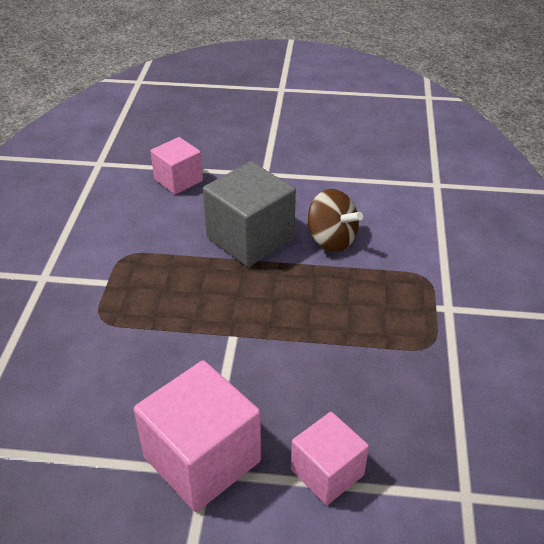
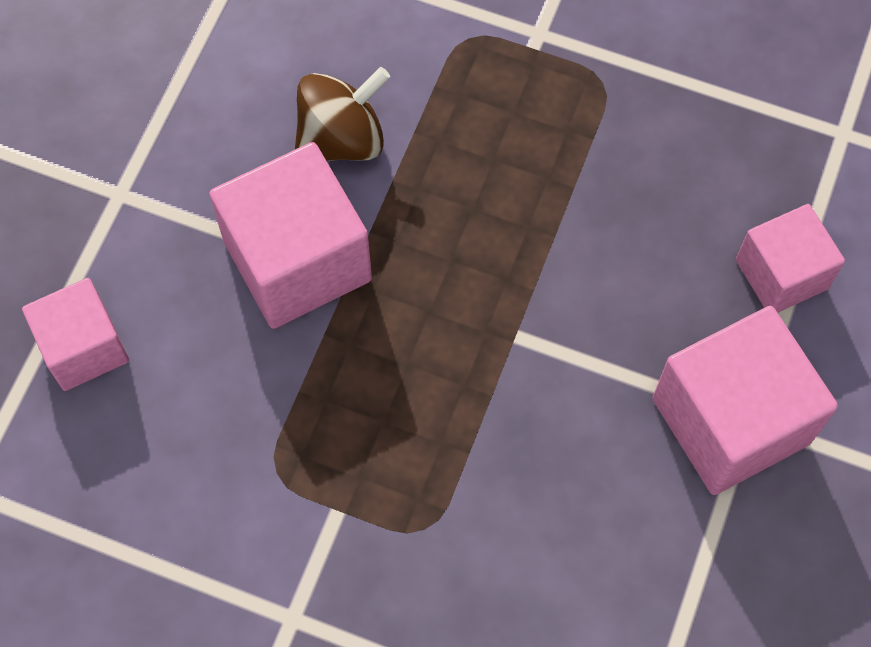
camera: 75 degrees left, 25 degrees up
(250, 238) = (297, 260): grey cube -> pink cube

